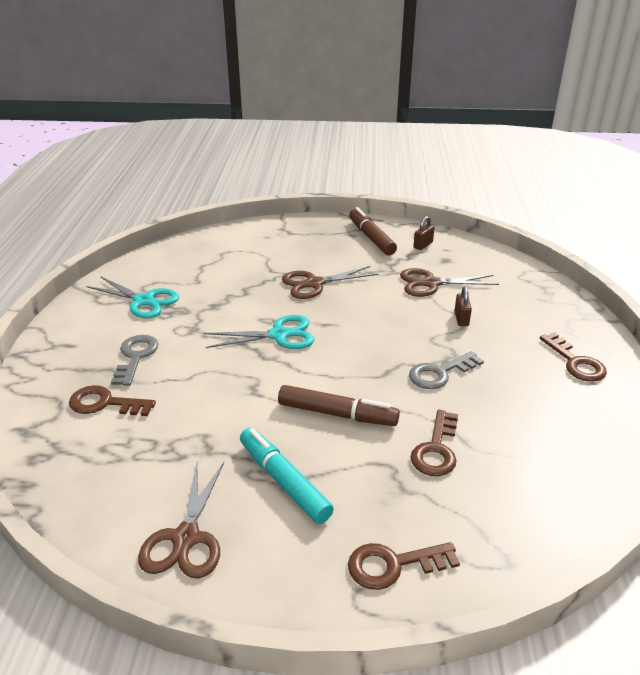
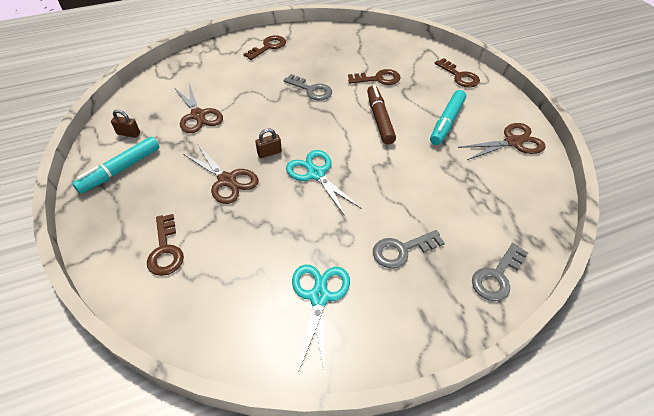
camera: 115 degrees left, 15 degrees up
(43, 404) = (496, 276): none -> grey key
(105, 403) = (463, 237): brown key -> brown key (165, 250)
(371, 238) = (120, 170): brown marker -> turquoise marker
(461, 319) = (243, 93): brown padlock -> brown padlock (269, 153)

